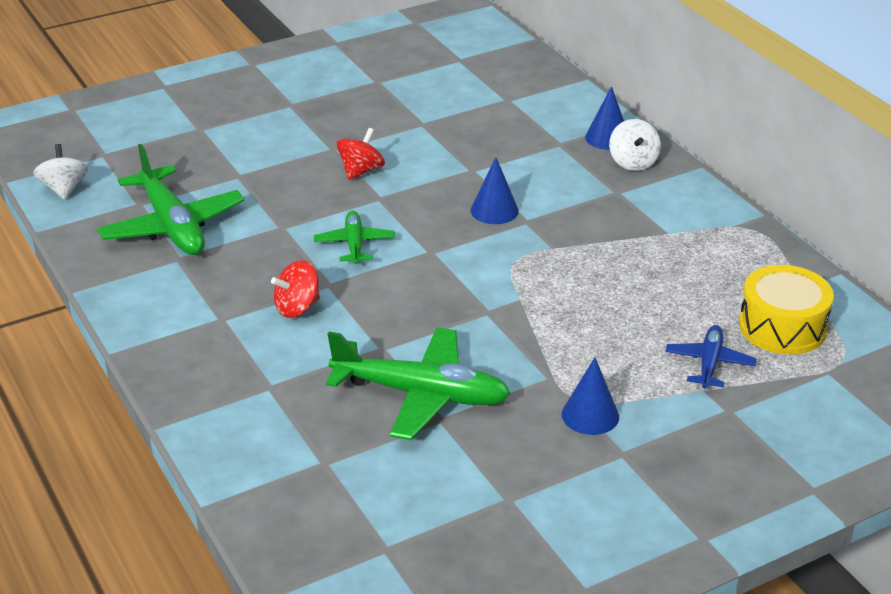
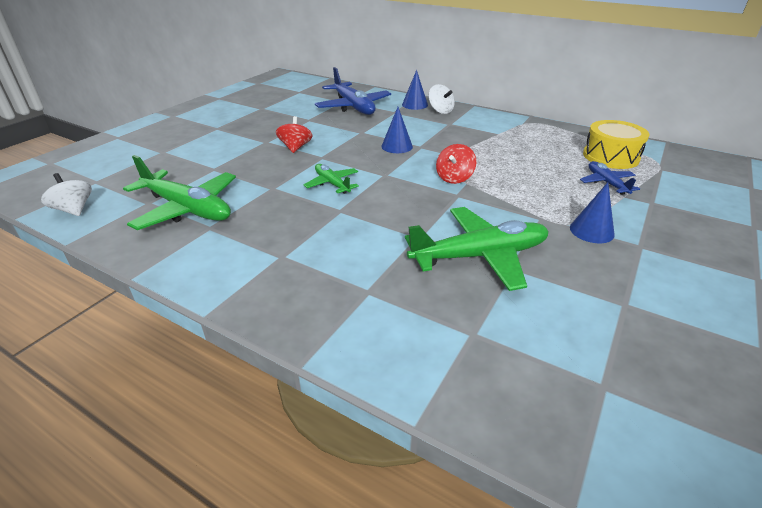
camera: 30 degrees left, 0 degrees up
(297, 308) = (332, 231): red spinning top -> red spinning top (454, 178)
(510, 115) = (353, 107): none -> blue plane

